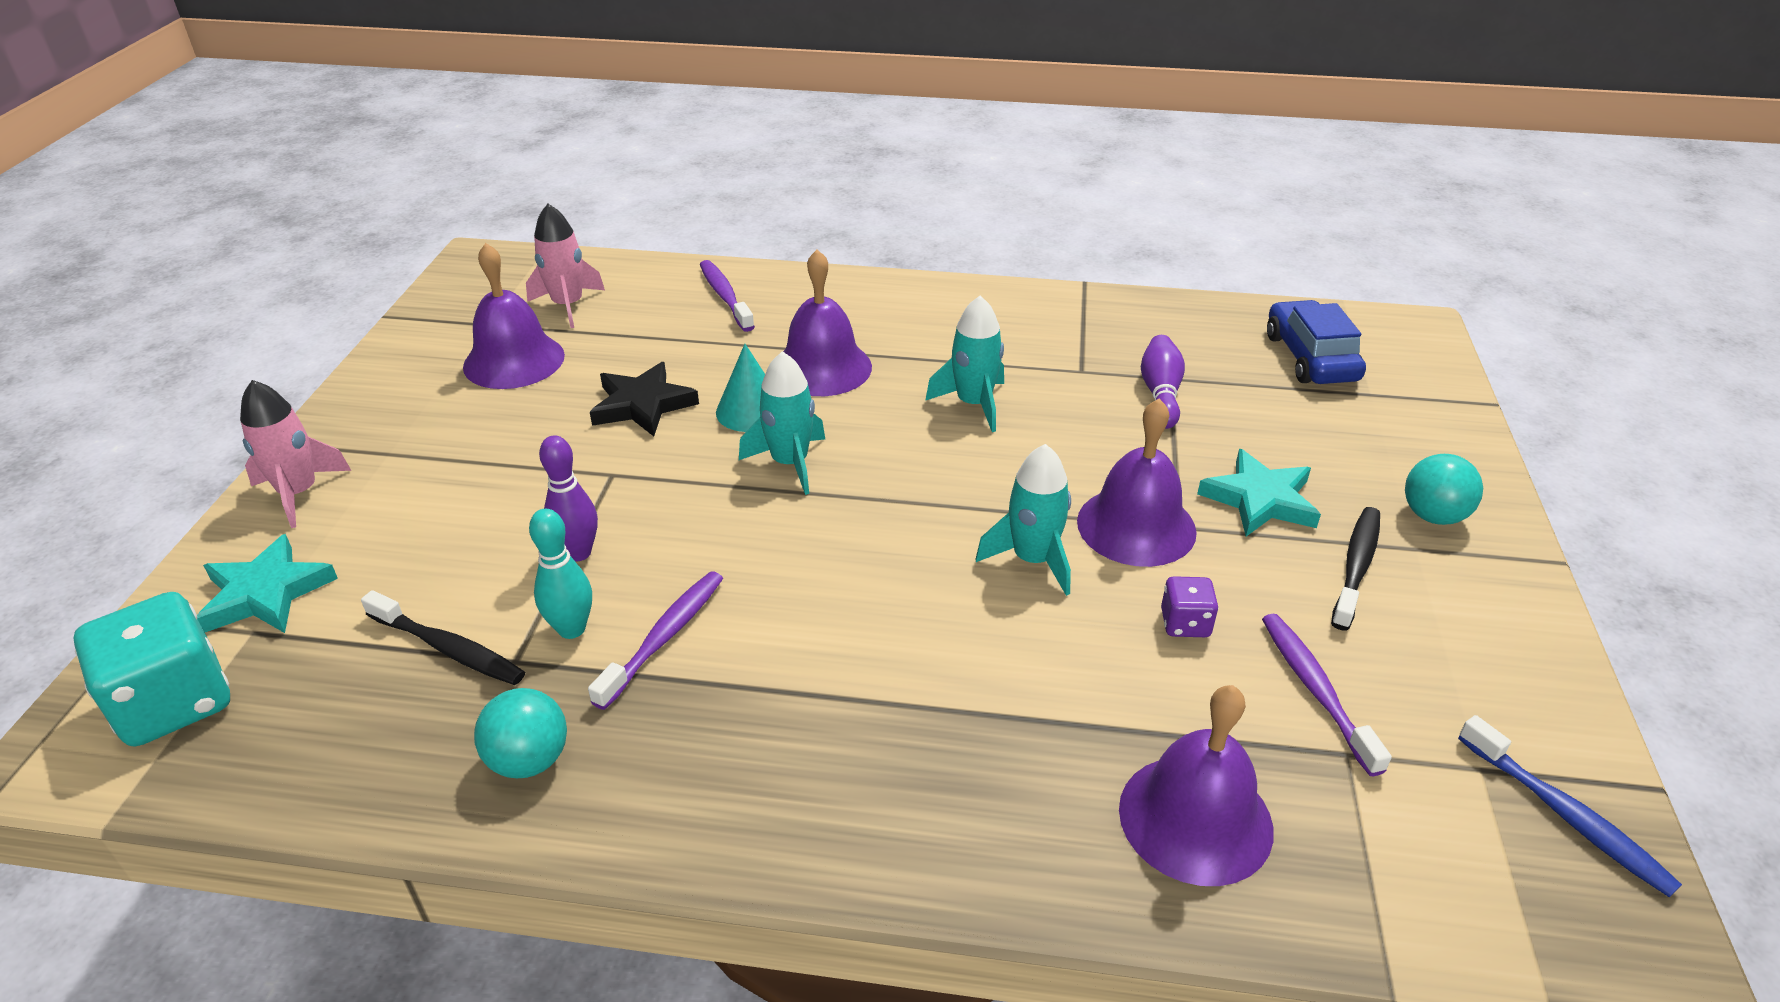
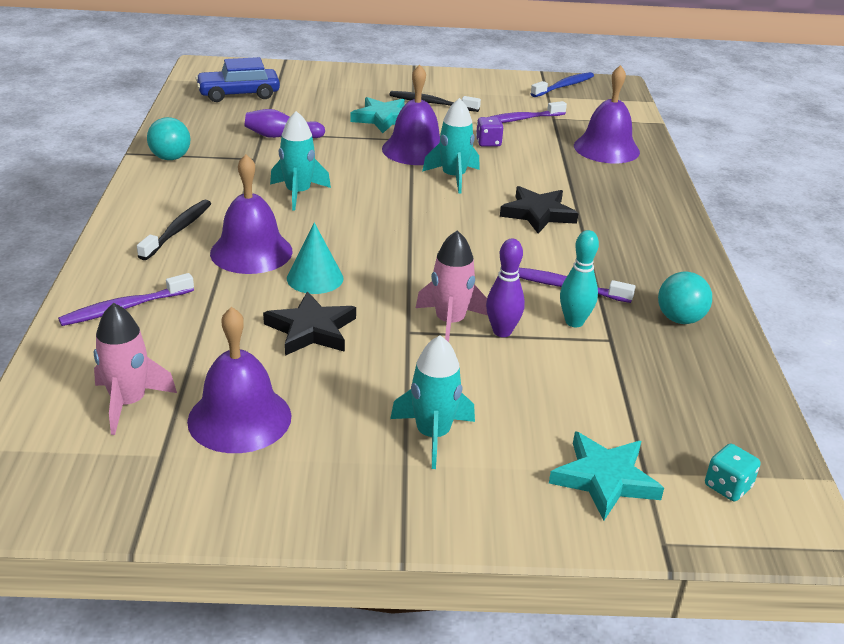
camera: 100 degrees left, 5 degrees down
(174, 703) = (727, 486): turquoise dice -> turquoise dice, size x0.49
(299, 493) = (477, 504): pink rocket -> pink rocket (450, 322)
(448, 649) = (615, 369): black toothbrush -> black toothbrush (178, 230)
(790, 463) = (379, 257): turquoise rocket -> turquoise rocket (432, 435)
(898, 646) = (538, 214): none -> black star
(1433, 516) = (387, 84): turquoise ball -> turquoise ball (170, 158)

